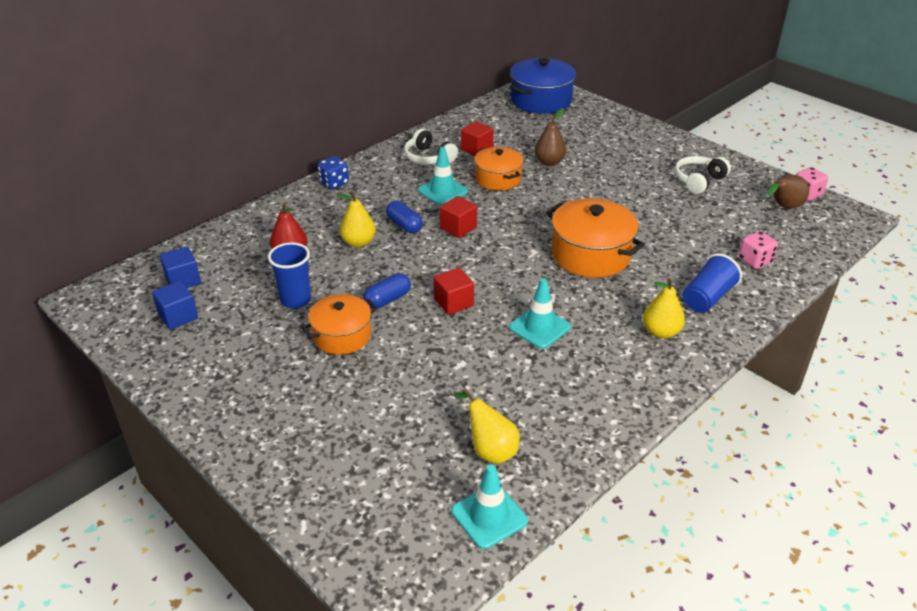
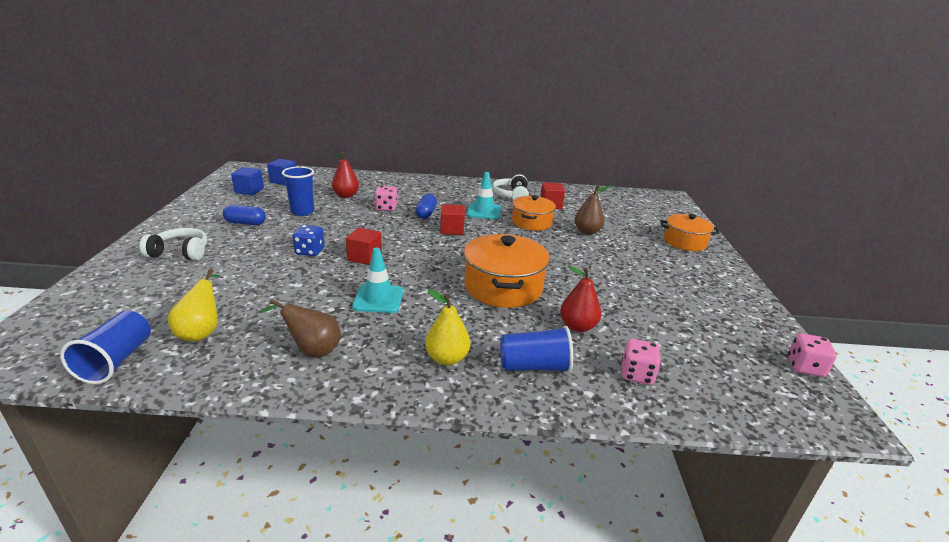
camera: 45 degrees right, 10 degrees down
(334, 183) = (435, 182): blue dice -> blue dice (310, 251)
(342, 336) = (282, 236): orange pot -> orange pot (684, 242)
(358, 242) = (386, 208): yellow pear -> pink dice
(387, 300) = (338, 236): blue capsule -> blue capsule (245, 223)
(489, 516) = (116, 361): turquoise traffic cone -> blue cup
(541, 100) = (653, 204): blue pot -> none
(680, 251) = (578, 326): none -> red pear
(699, 181) = (696, 299): white headphones -> white headphones (180, 253)
(783, 207) = (754, 360): brown pear -> brown pear (312, 350)

